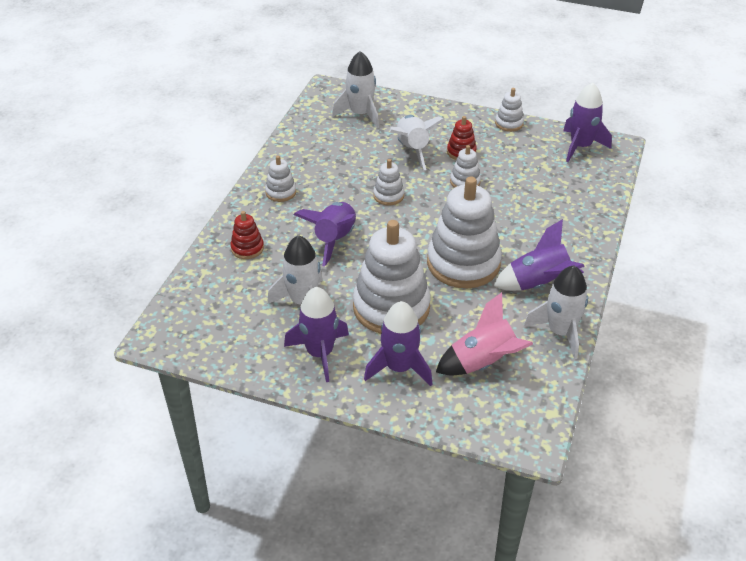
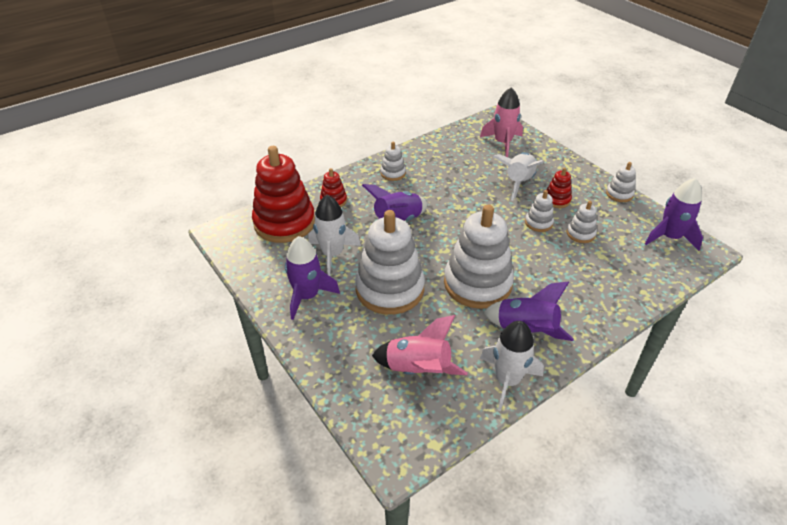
camera: 35 degrees right, 0 degrees up
(218, 295) = (284, 223): none -> red stacking toy
(360, 114) = (502, 143): white rocket -> pink rocket
(388, 195) = (467, 208): white stacking toy -> white stacking toy (580, 234)
(399, 368) = (351, 337): purple rocket -> none

